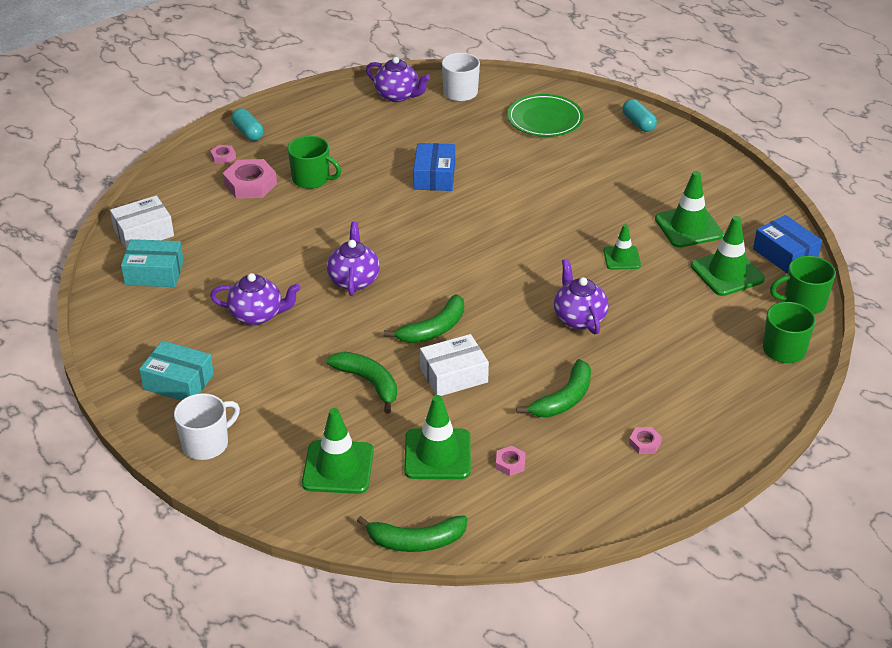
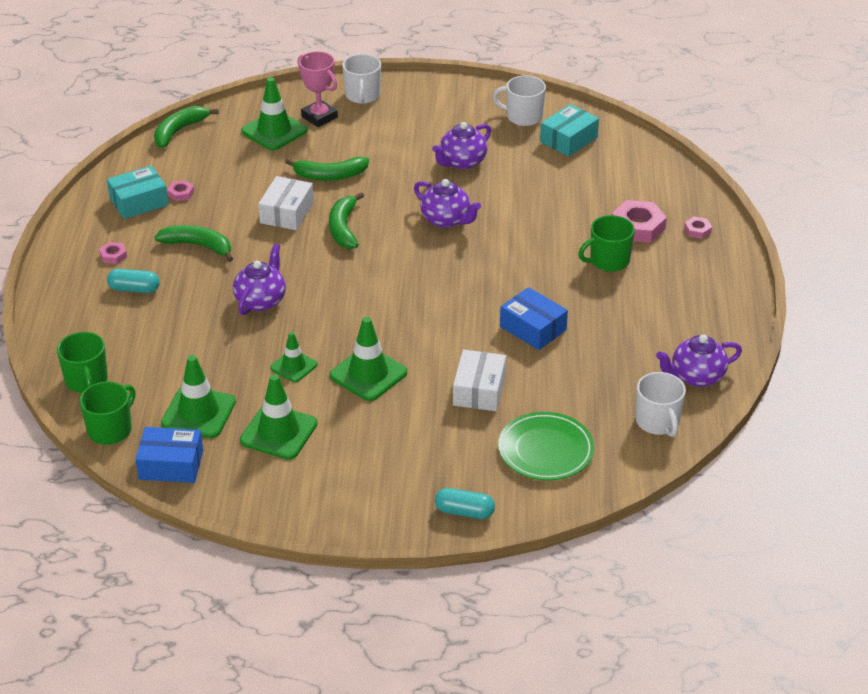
camera: 130 degrees right, 0 degrees up
(140, 317) = (523, 116): none -> white mug
(143, 233) = (628, 153): white box -> white box (479, 390)
(178, 382) = (434, 106): turquoise box -> turquoise box (139, 202)
(248, 132) = (725, 259): turquoise capsule -> turquoise capsule (134, 289)
(278, 451) = (319, 117): none -> pink trophy
(437, 454) = (229, 171): green traffic cone -> green traffic cone (368, 374)
(564, 399) = (198, 246): green banana -> green banana turned 120 degrees clockwise
(579, 318) = (261, 301): purple teapot -> purple teapot turned 90 degrees counterclockwise

